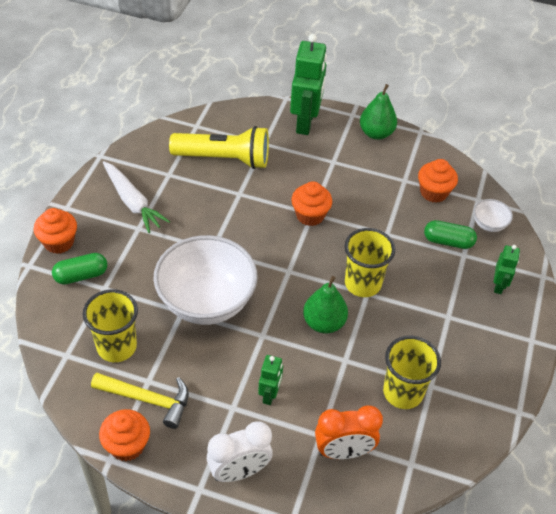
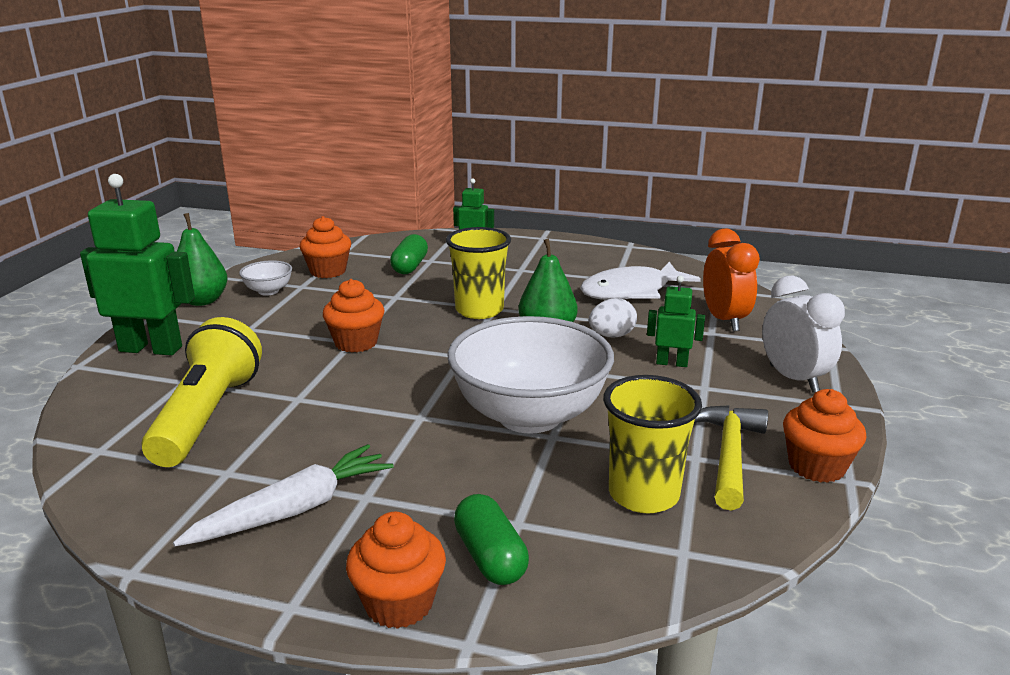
camera: 90 degrees left, 25 degrees down
(316, 363) = (611, 336): none -> white egg
(403, 392) = (631, 291): yellow cup -> white fish
(489, 224) = (385, 248): white bowl -> white bowl (268, 291)

